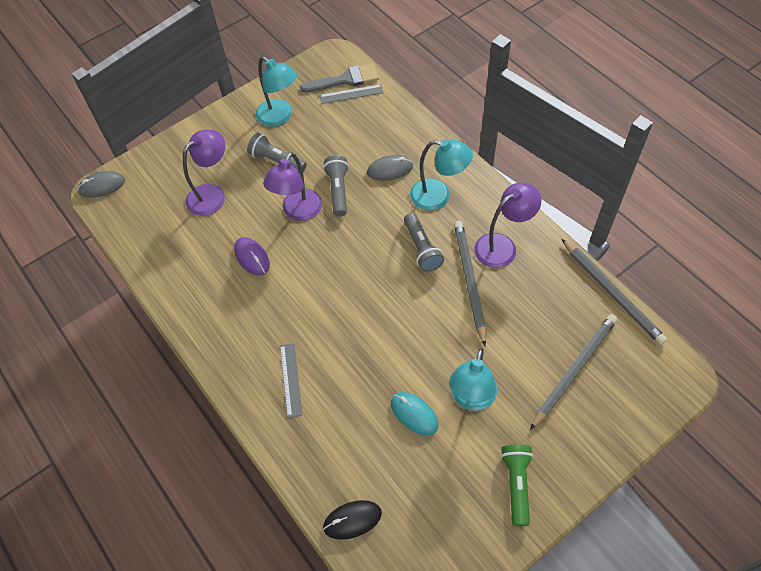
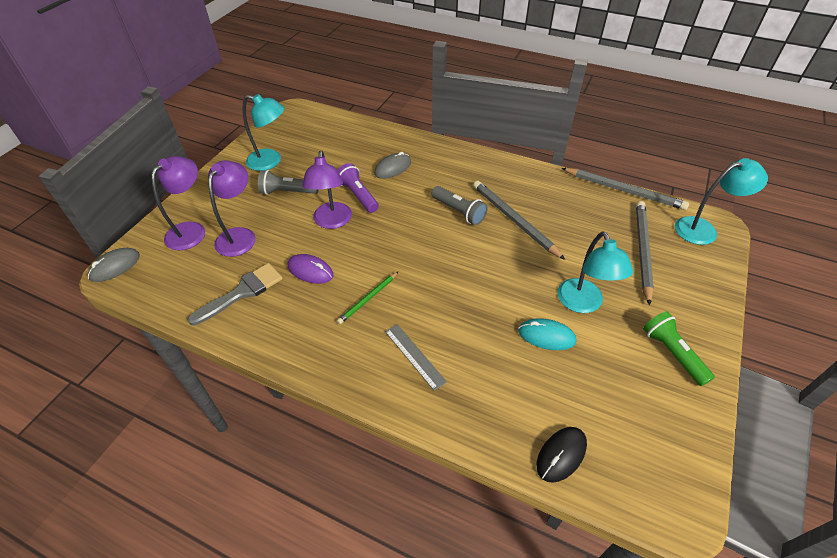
camera: 30 degrees left, 10 degrees down
(284, 307) = (368, 299): none -> green pencil
(338, 190) = (358, 195): grey flashlight -> purple flashlight
(345, 80) = (313, 122): grey brush -> grey brush (242, 292)
(351, 94) = (325, 129): grey ruler -> none
(438, 196) = (445, 173): turquoise lamp -> turquoise lamp (703, 229)
(502, 246) = (520, 188): purple lamp -> purple lamp (191, 230)

